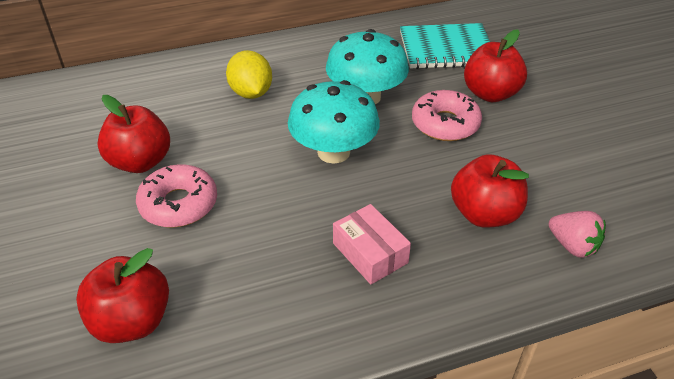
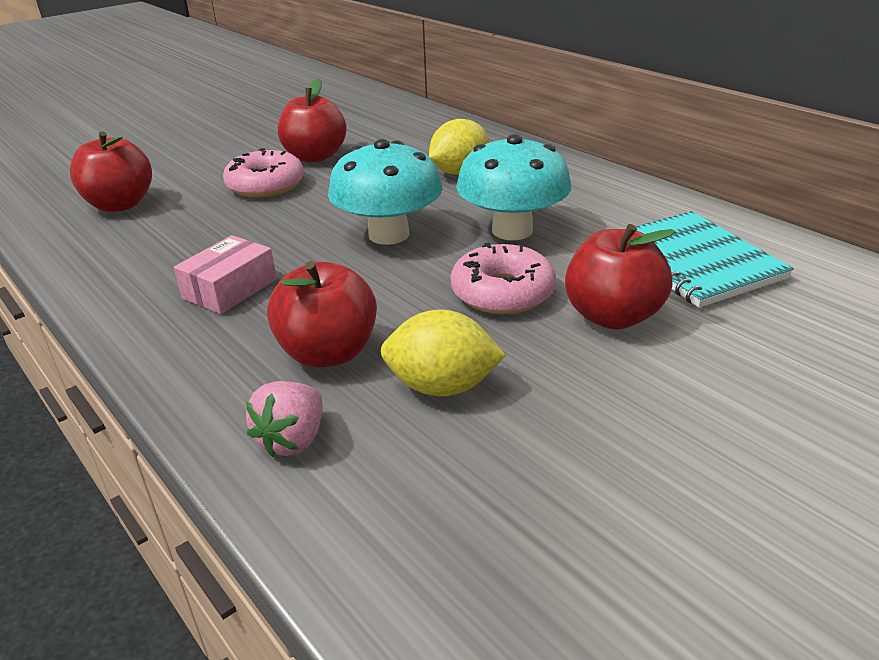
camera: 70 degrees right, 10 degrees down
(537, 174) = (442, 387): none -> yellow lemon

